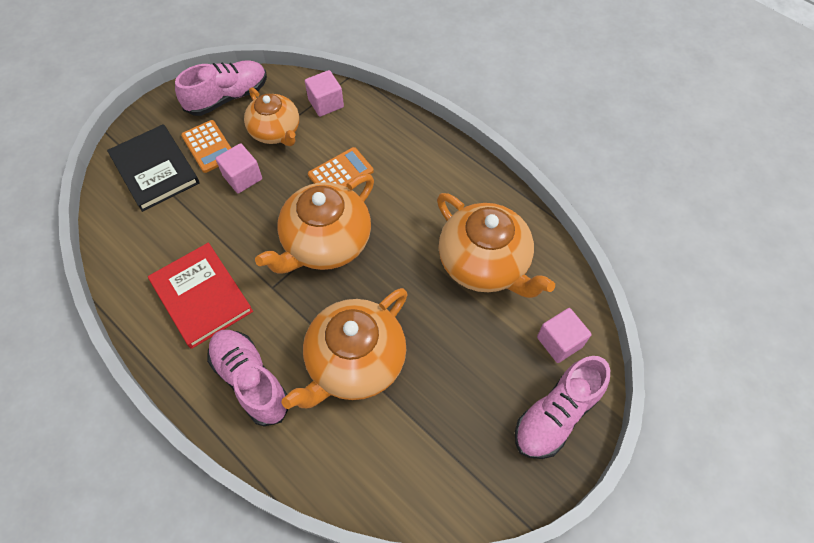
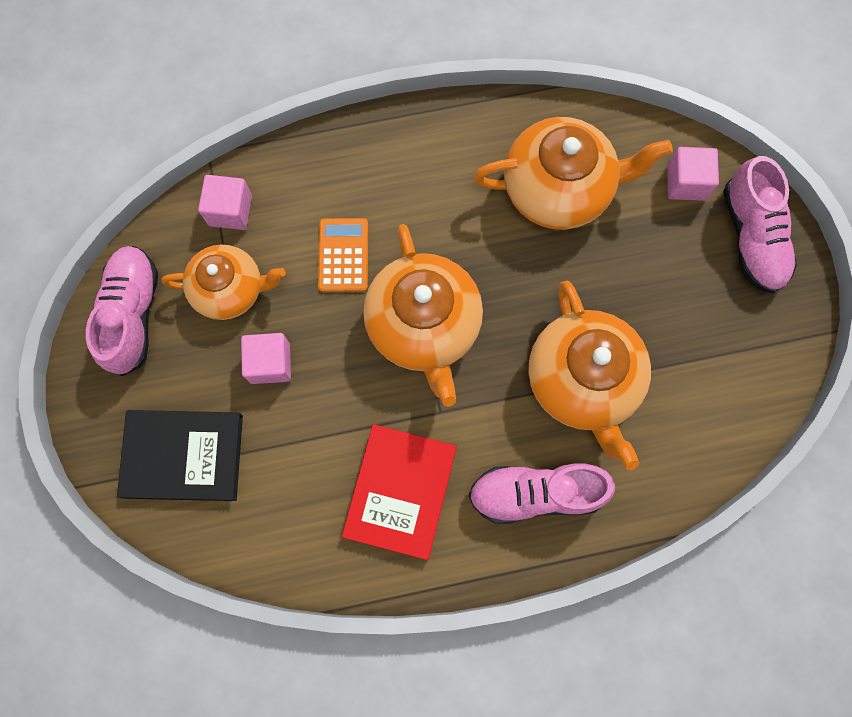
camera: 55 degrees left, 15 degrees up
(201, 296) = (400, 491): red book -> red book turned 75 degrees counterclockwise
(208, 146) = (194, 377): orange calculator -> none

